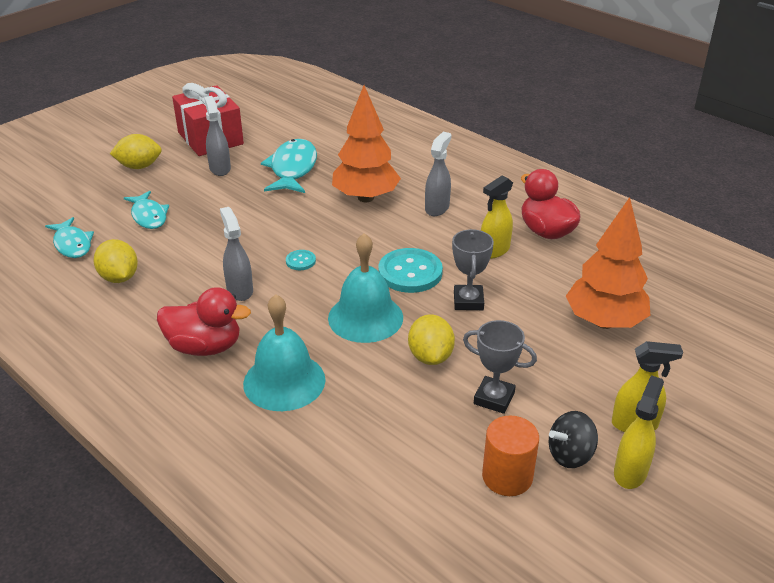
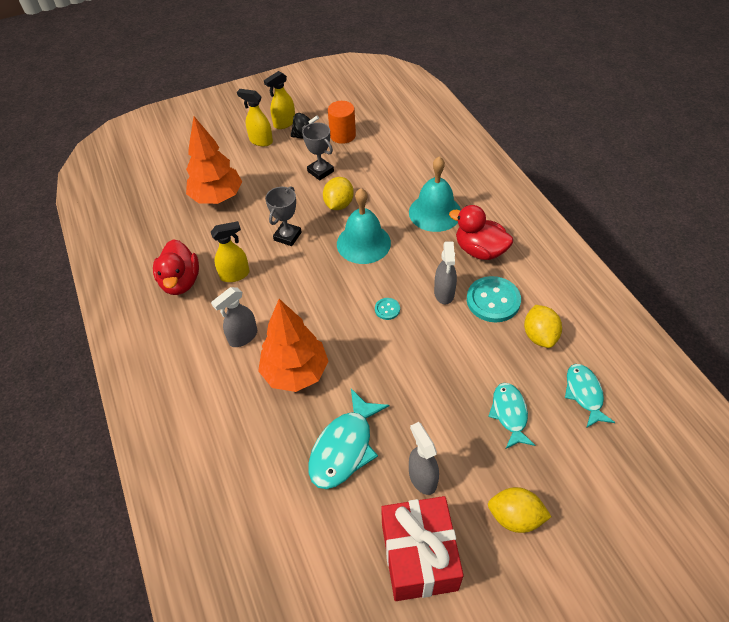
camera: 155 degrees left, 15 degrees up
(220, 168) = (422, 478): grey spray bottle -> grey spray bottle turned 150 degrees clockwise
(410, 272) = (310, 272): turquoise button -> turquoise button (493, 300)

